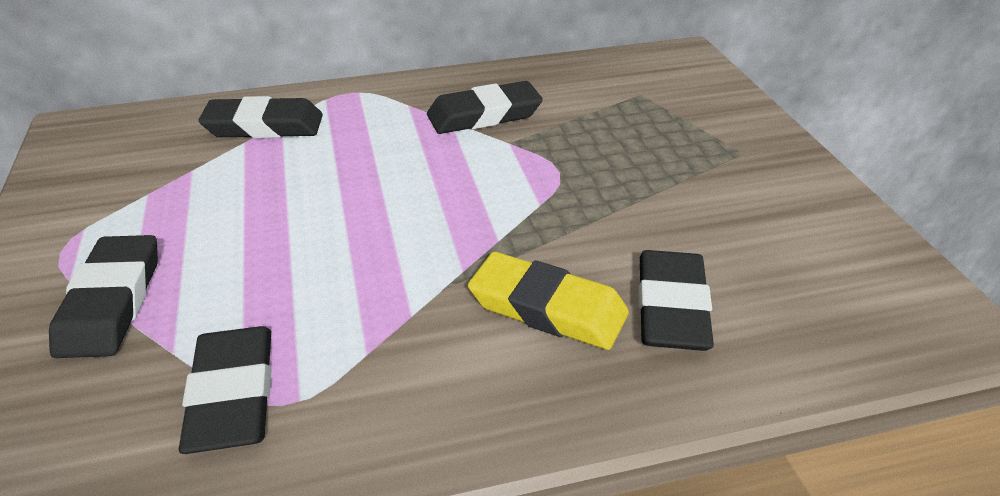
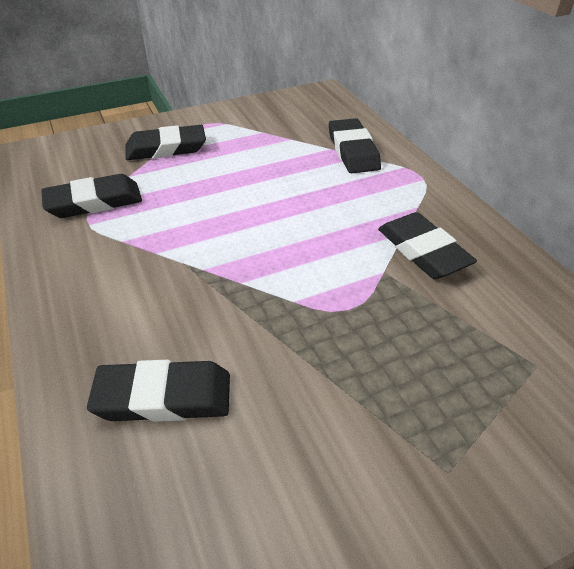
camera: 80 degrees right, 5 degrees up
(547, 308) = (162, 318): yellow eraser -> none

